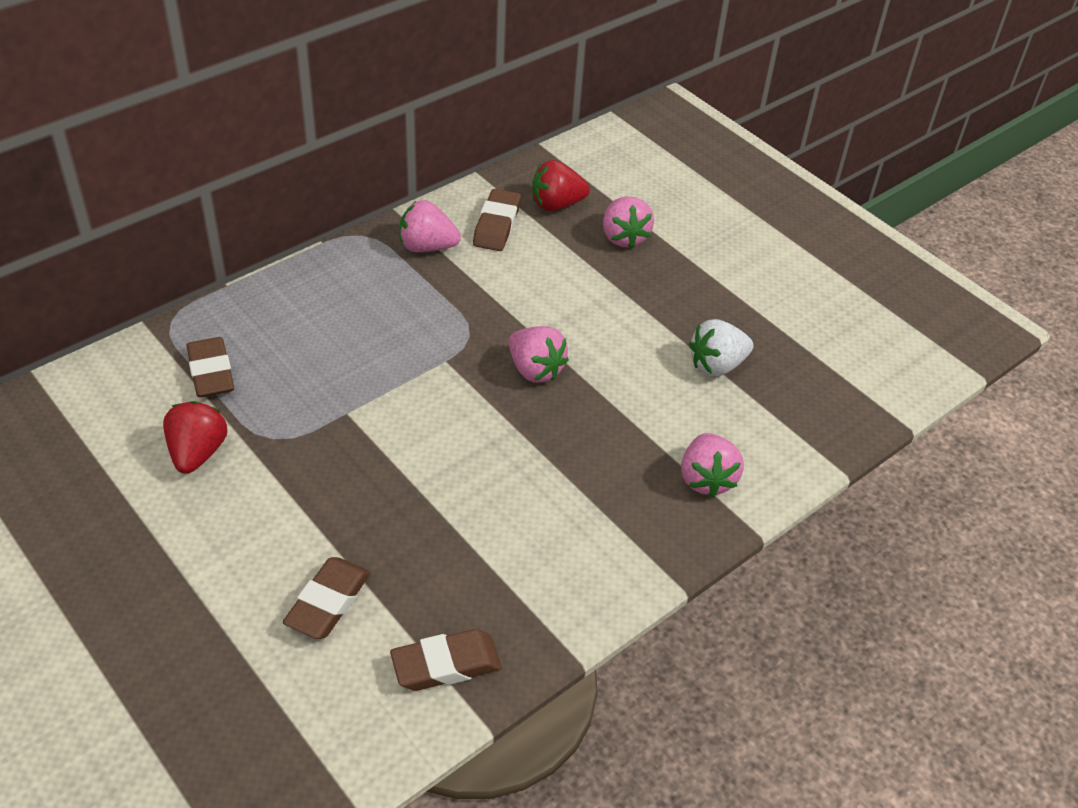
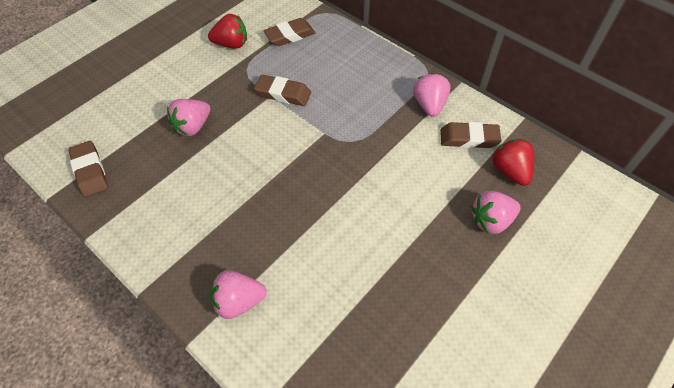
camera: 85 degrees right, 10 degrees up
(328, 602) = (134, 115): brown eraser -> brown eraser (283, 94)
(535, 370) = (327, 181): pink strawberry -> pink strawberry (193, 127)
(717, 365) = (360, 302): white strawberry -> none

